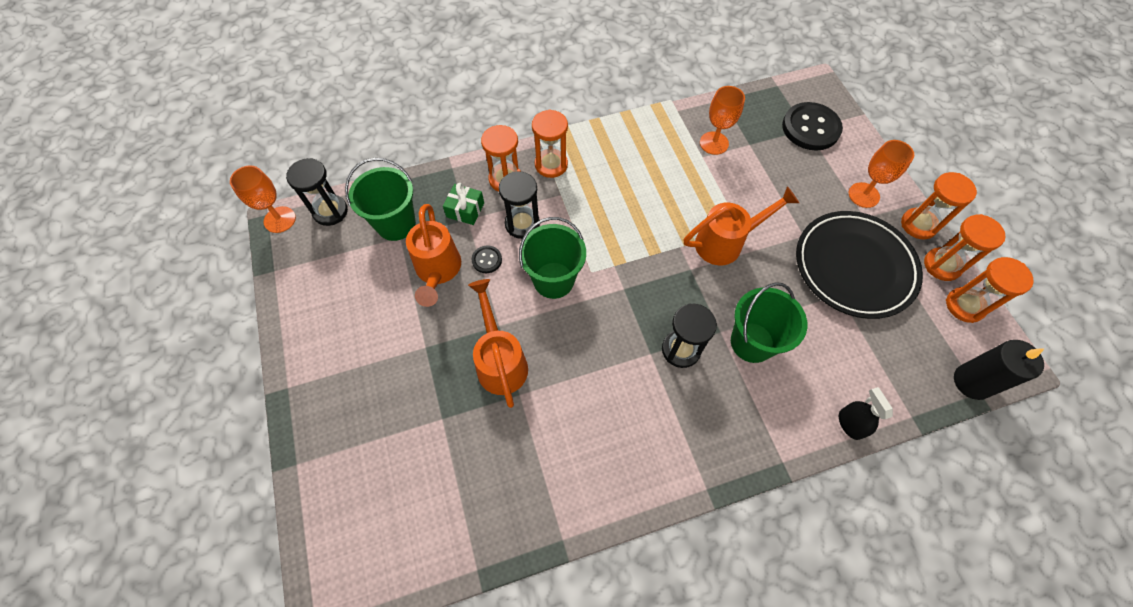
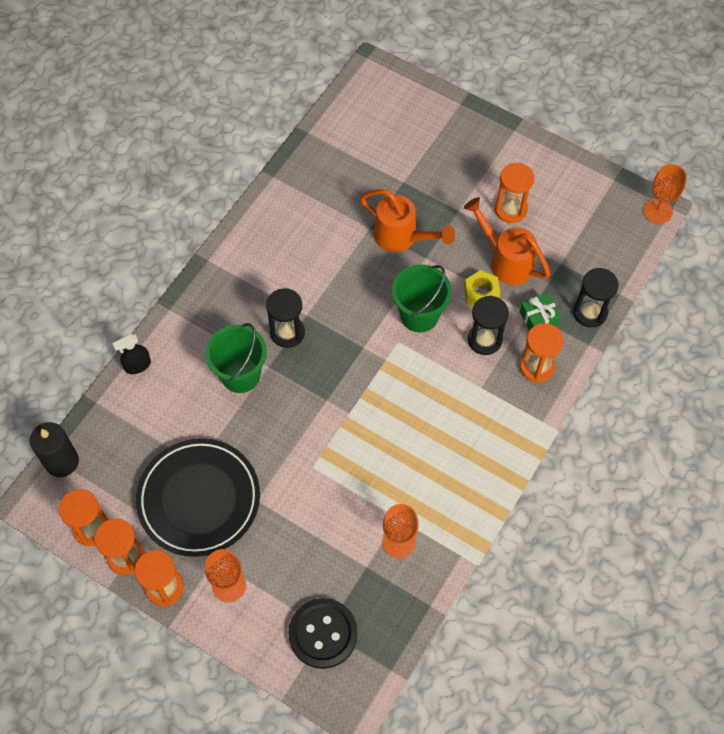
camera: 140 degrees right, 0 degrees up
(330, 211) = (632, 243): black hourglass -> black hourglass (590, 312)
(396, 224) = (575, 270): green bucket -> none
(487, 260) = (481, 294): black button -> yellow nut
(551, 165) = (515, 408): orange hourglass -> orange hourglass (510, 209)
(726, 242) = (315, 444): orange watering can -> none
(850, 424) = (137, 365): black spray bottle -> black spray bottle turned 120 degrees clockwise

